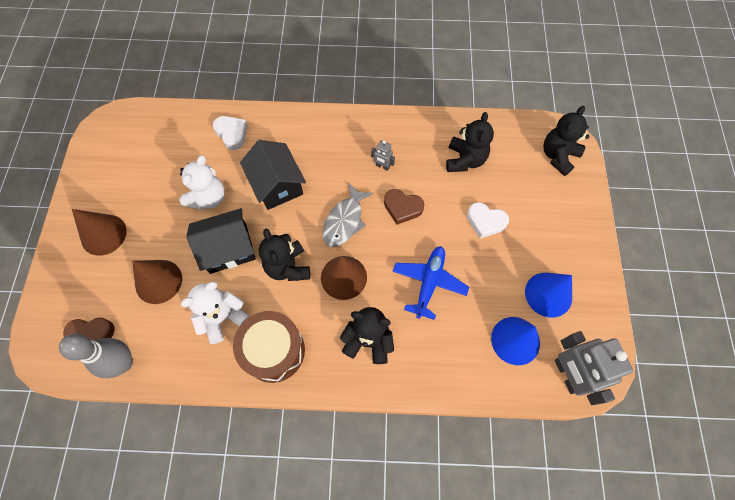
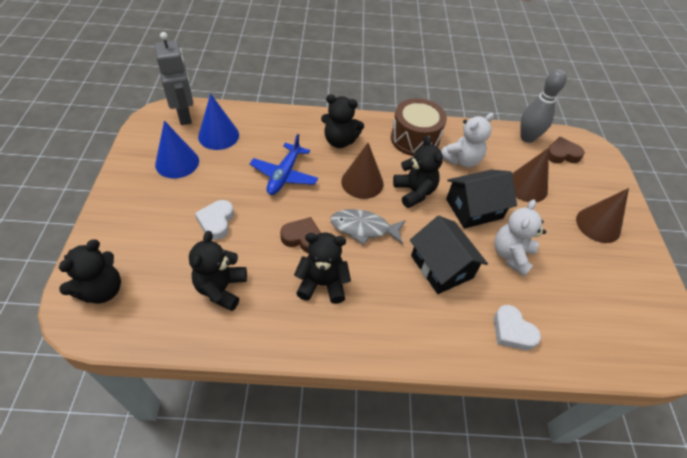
camera: 175 degrees right, 15 degrees down
(345, 221) = (364, 228): grey fish -> grey fish turned 105 degrees counterclockwise
(382, 166) = (322, 284): grey robot -> black teddy bear
(485, 222) = (216, 222): white heart -> white heart turned 105 degrees counterclockwise

